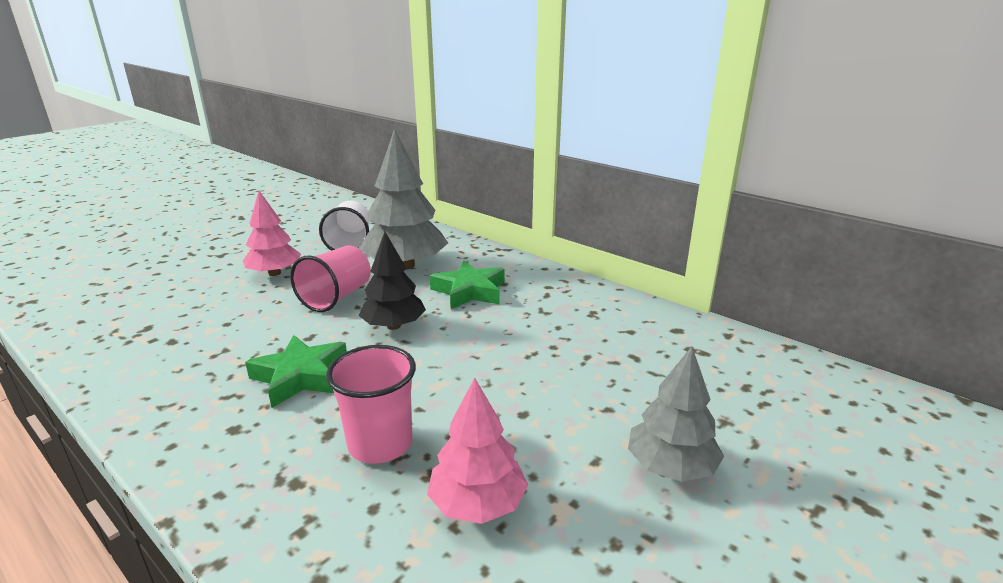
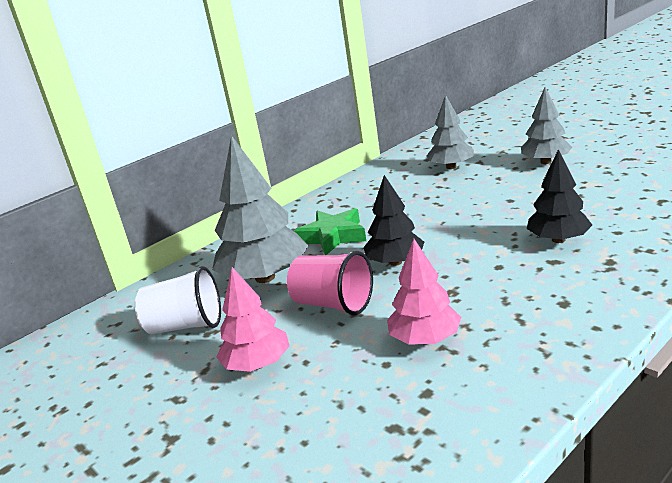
camera: 80 degrees left, 0 degrees up
(301, 376) = (483, 290): green star -> none
(380, 444) = (558, 240): pink cup -> black tree
(477, 504) = (598, 203): pink tree -> pink tree (425, 339)
(656, 368) = (451, 167): none -> grey tree

